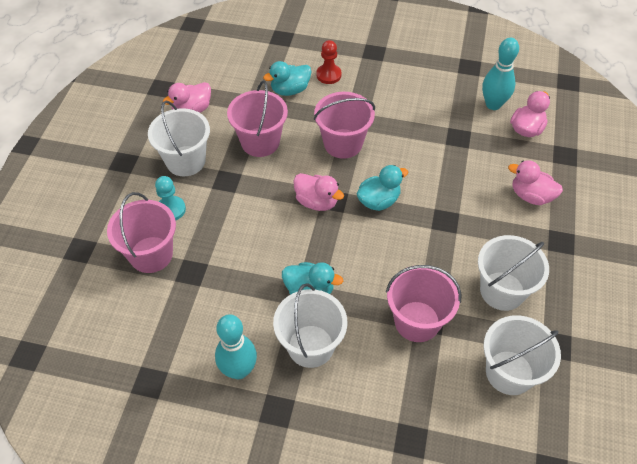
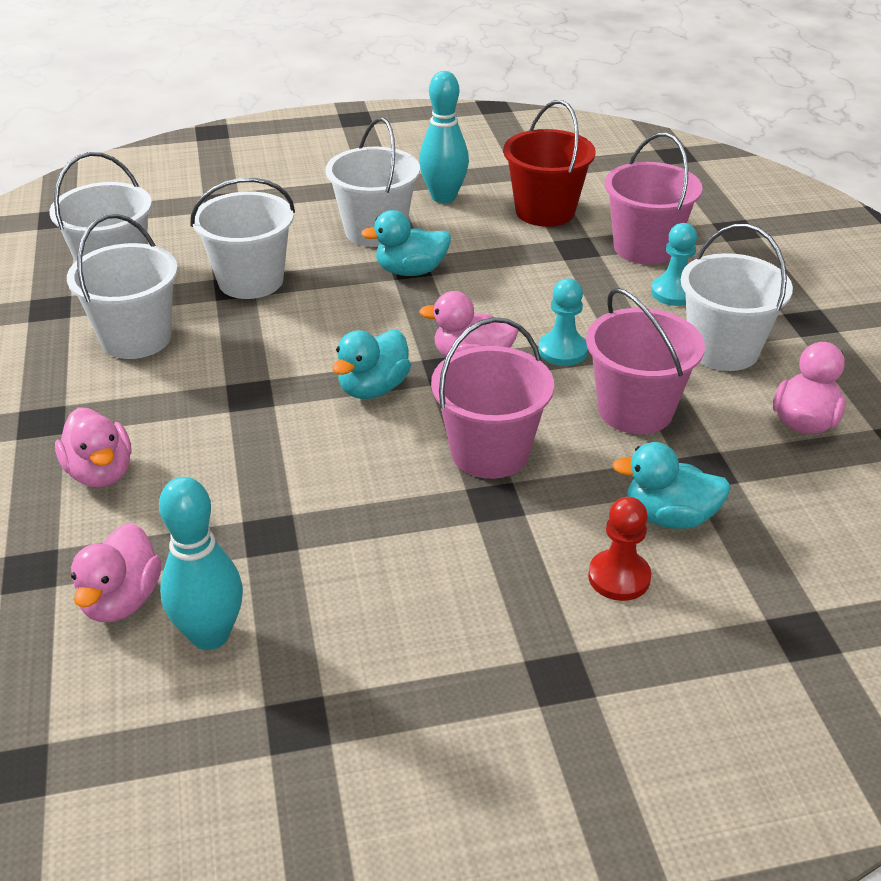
camera: 155 degrees right, 15 degrees down
(181, 320) = (545, 211): none -> red bucket
(266, 190) = (562, 351): none -> turquoise pawn
(290, 90) = (669, 516): turquoise duck -> turquoise duck turned 120 degrees counterclockwise
(417, 321) = (251, 281): pink bucket -> white bucket
(531, 196) = (100, 473): pink duck -> pink duck turned 60 degrees clockwise

